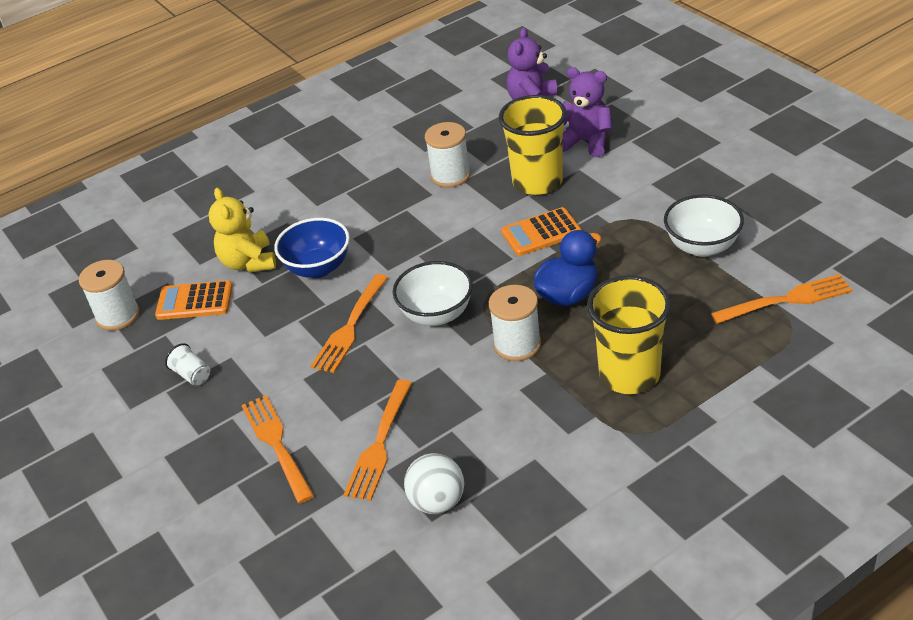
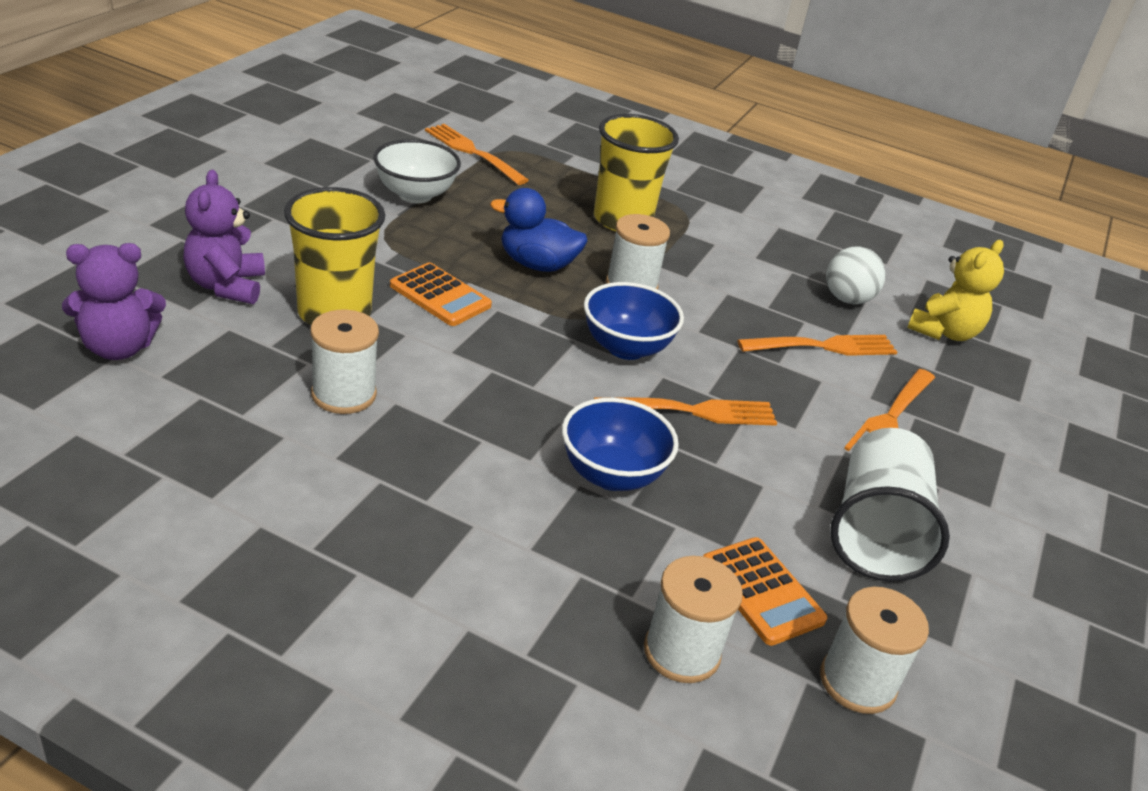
camera: 130 degrees left, 5 degrees down
(186, 257) = (681, 652): none -> white spool
(192, 375) = (875, 532): white cup -> white cup, size x2.41
(248, 262) = (646, 559): yellow teddy bear -> yellow teddy bear (944, 332)
(436, 314) = (626, 348): white bowl -> blue bowl

